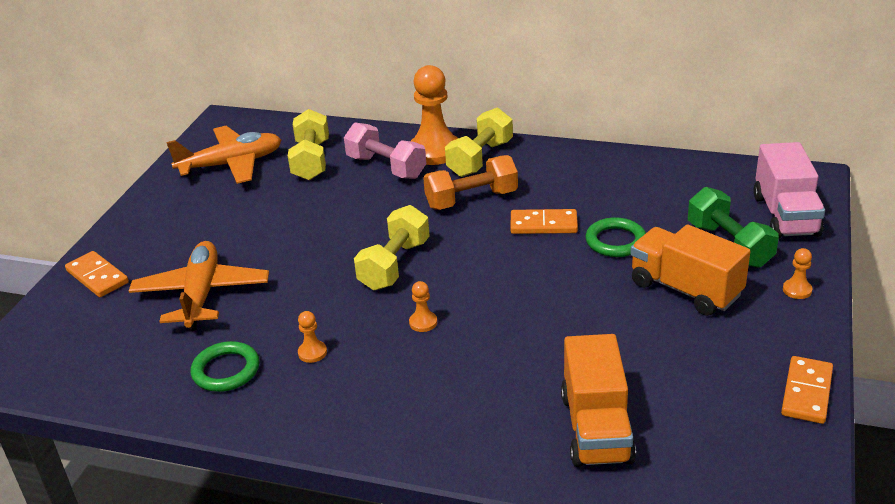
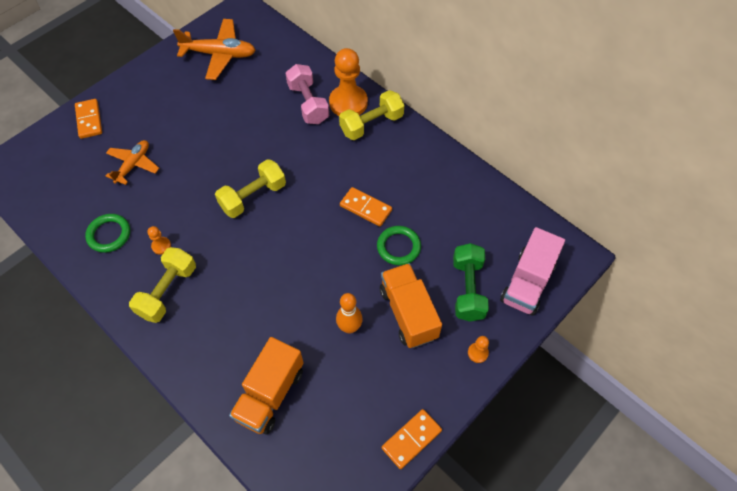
camera: 25 degrees right, 25 degrees up
(201, 294) = (133, 165): orange plane -> orange plane, size x0.65
(311, 160) = (268, 74): yellow dumbbell -> yellow dumbbell (168, 291)
(423, 322) = (236, 255): orange pawn -> none
(471, 199) = (338, 161): orange dumbbell -> none
(631, 328) = (349, 327): none -> orange bowling pin

